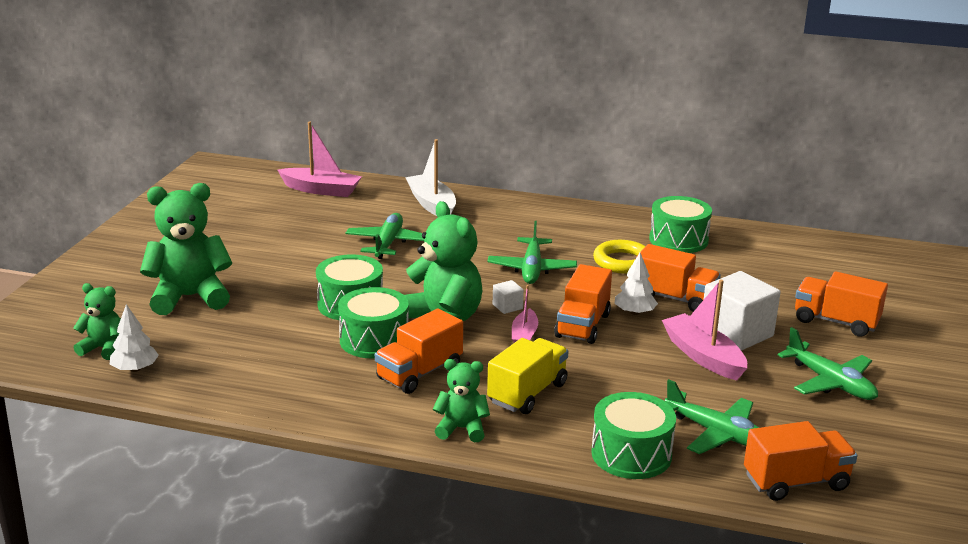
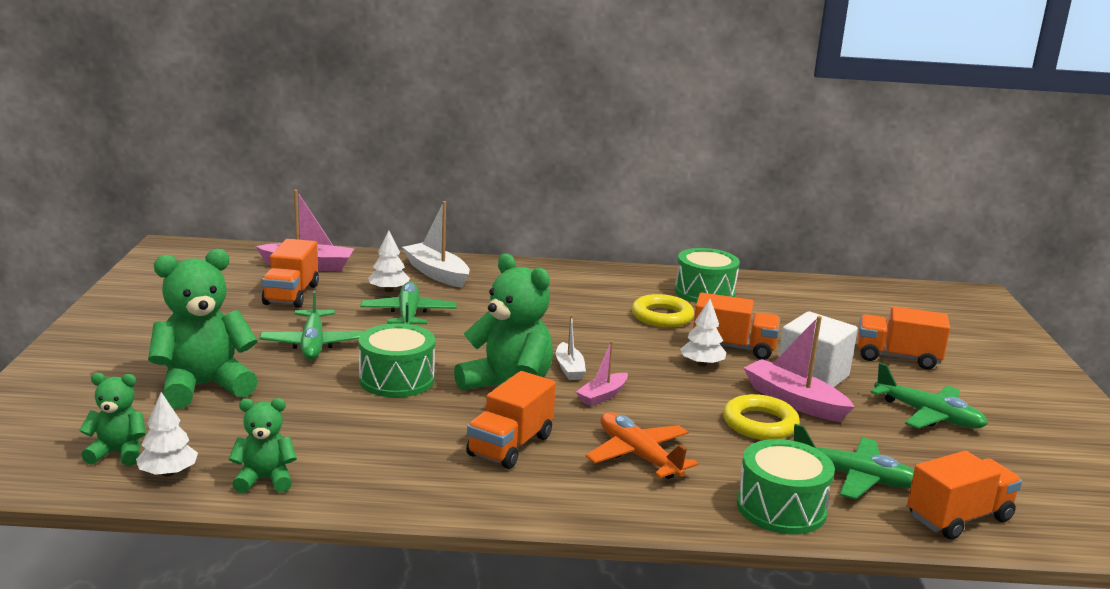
camera: 15 degrees left, 5 degrees down
(374, 340) = (442, 415): green drum -> none
(381, 218) = (389, 290): none -> white tree
(462, 429) = (588, 501): green teddy bear -> green teddy bear (265, 480)
(507, 307) = (569, 369): white cube -> white boat
(524, 335) = (602, 396): pink boat -> pink boat turned 45 degrees clockwise
(527, 393) = (638, 455): yellow truck -> orange plane
(532, 269) = (574, 330): green plane -> green plane (313, 344)
(582, 326) = (657, 381): orange truck -> orange truck (291, 295)
(657, 375) = (760, 424): none -> yellow ring

